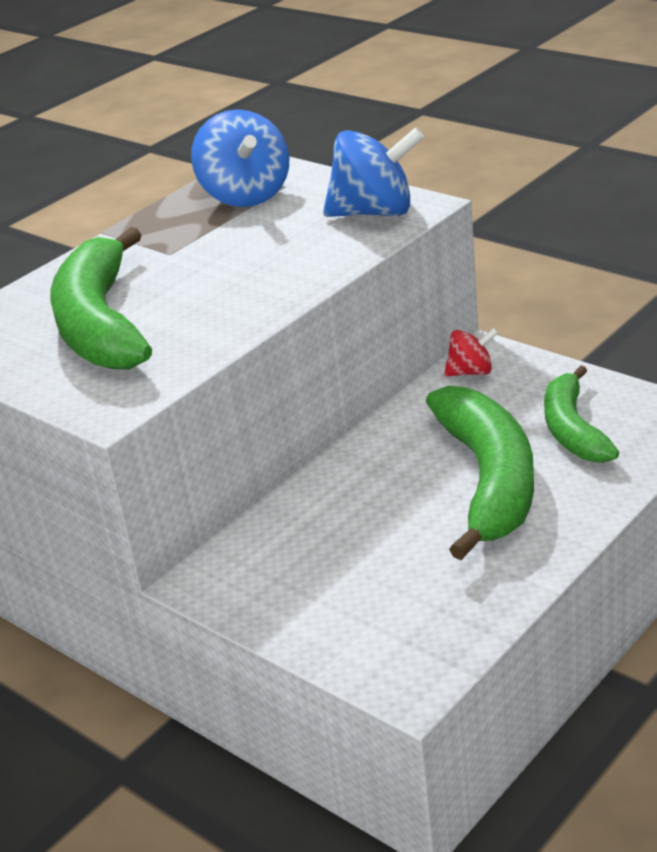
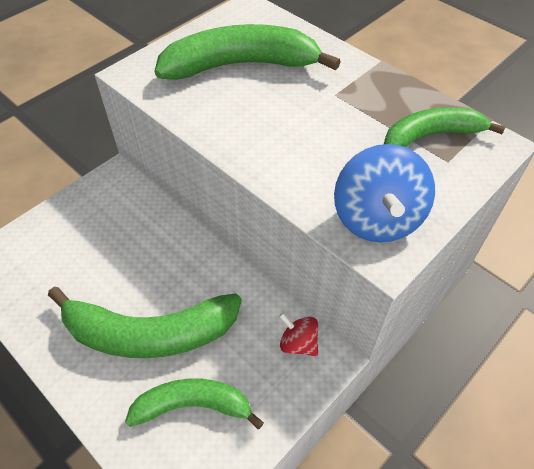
camera: 90 degrees right, 20 degrees up
(246, 195) = (430, 136): blue spinning top -> green banana
(471, 372) = (298, 343): red spinning top -> red spinning top turned 135 degrees clockwise

